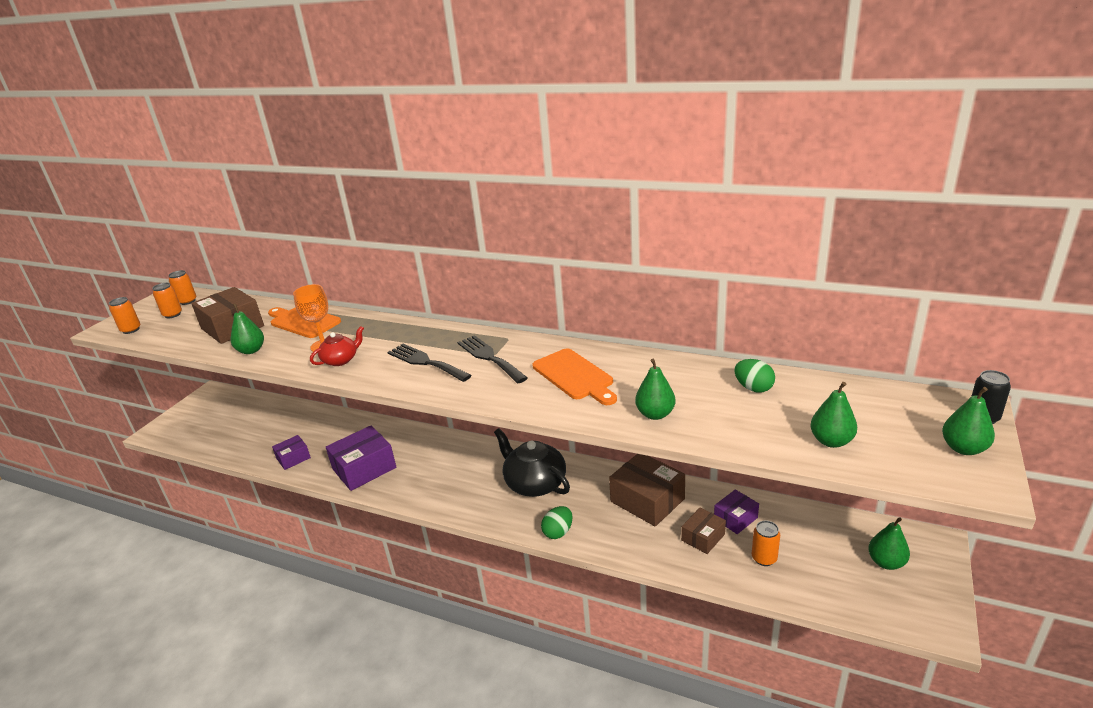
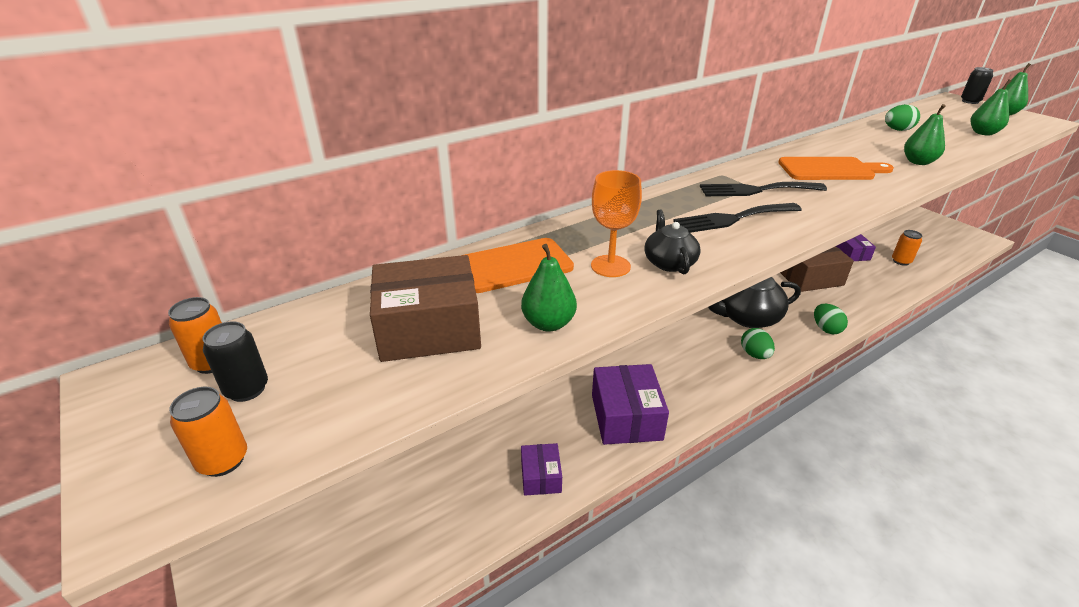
camera: 60 degrees left, 5 degrees up
(173, 314) = (247, 389): orange can -> black can
(341, 360) = (669, 262): red teapot -> black teapot
(482, 502) = (754, 354): none -> green egg
(703, 537) = (867, 273): brown box -> none
(886, 562) = (921, 229): green pear -> none

